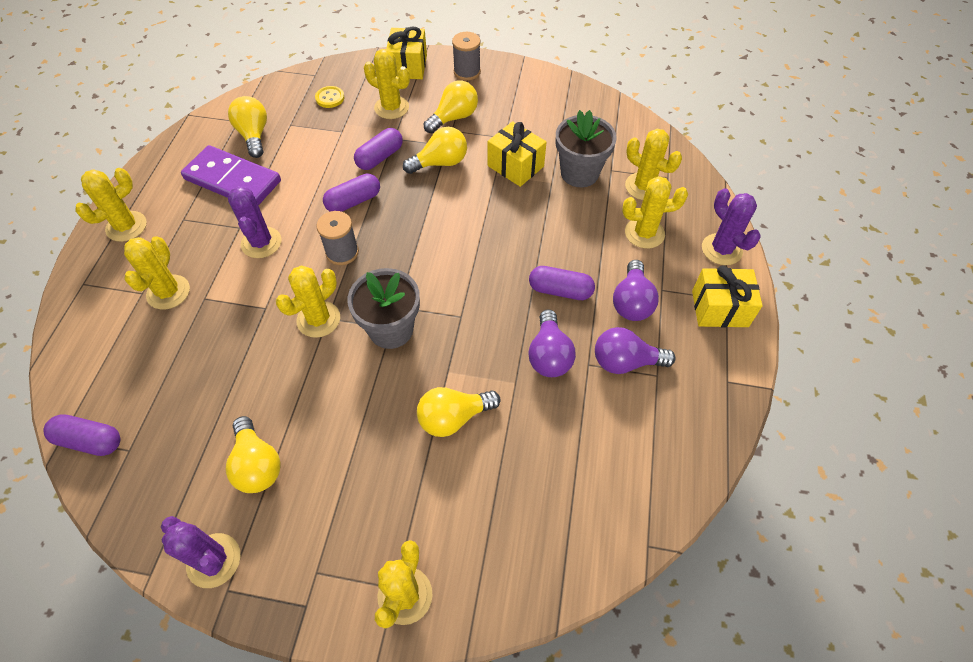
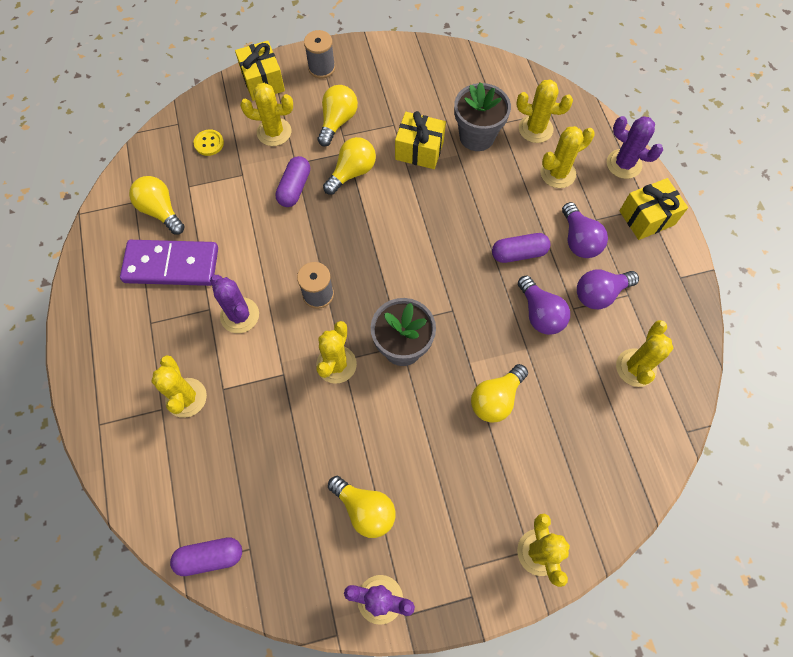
camera: 25 degrees left, 10 degrees up
(126, 226) = (100, 352): yellow cactus -> yellow cactus (635, 367)
(353, 201) = (298, 241): purple capsule -> none

